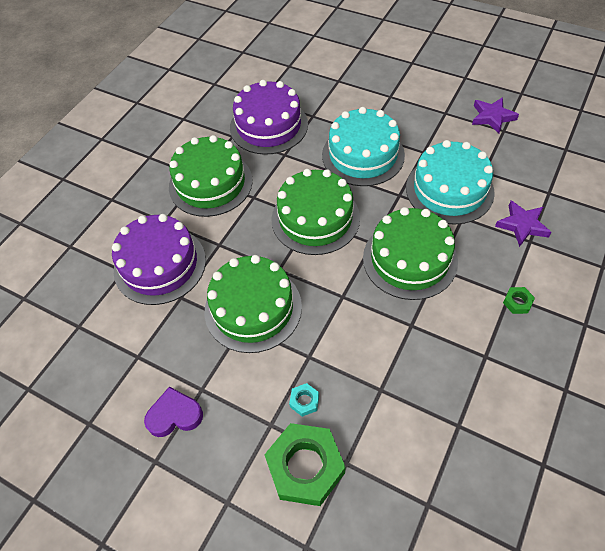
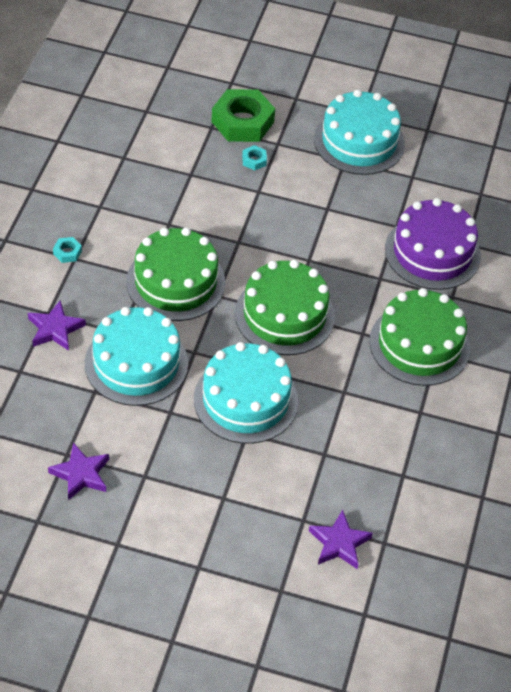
camera: 160 degrees right, 5 degrees down
(175, 415) = (359, 141): purple heart -> turquoise cake
(253, 308) = (322, 223): green cake -> none
(268, 126) = (378, 432): purple cake -> none
(318, 67) = (339, 543): none -> purple star
(517, 302) = (67, 252): green nut -> turquoise nut

